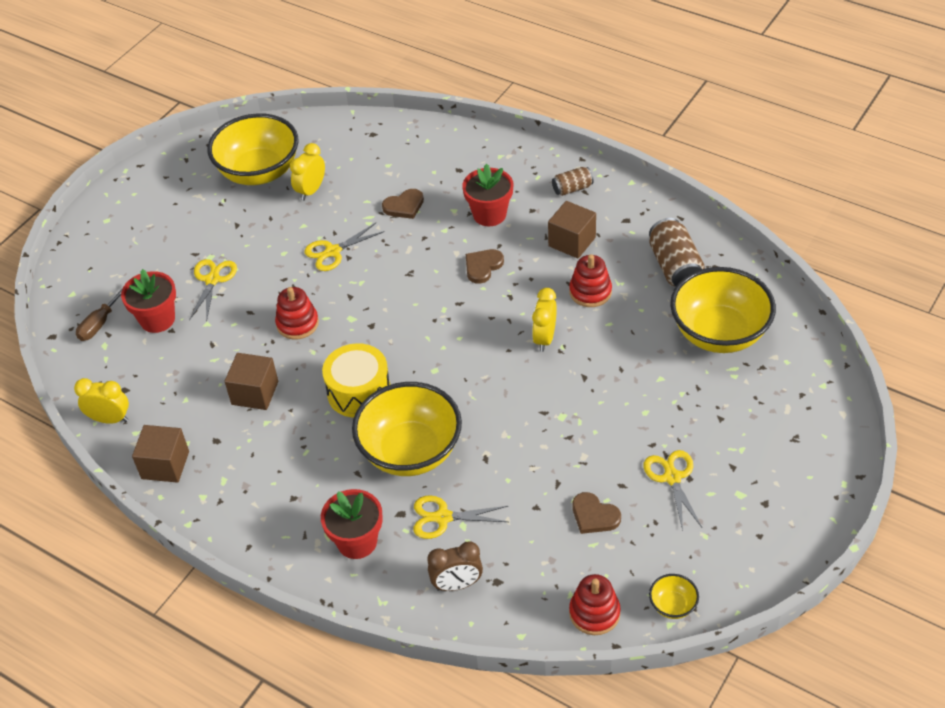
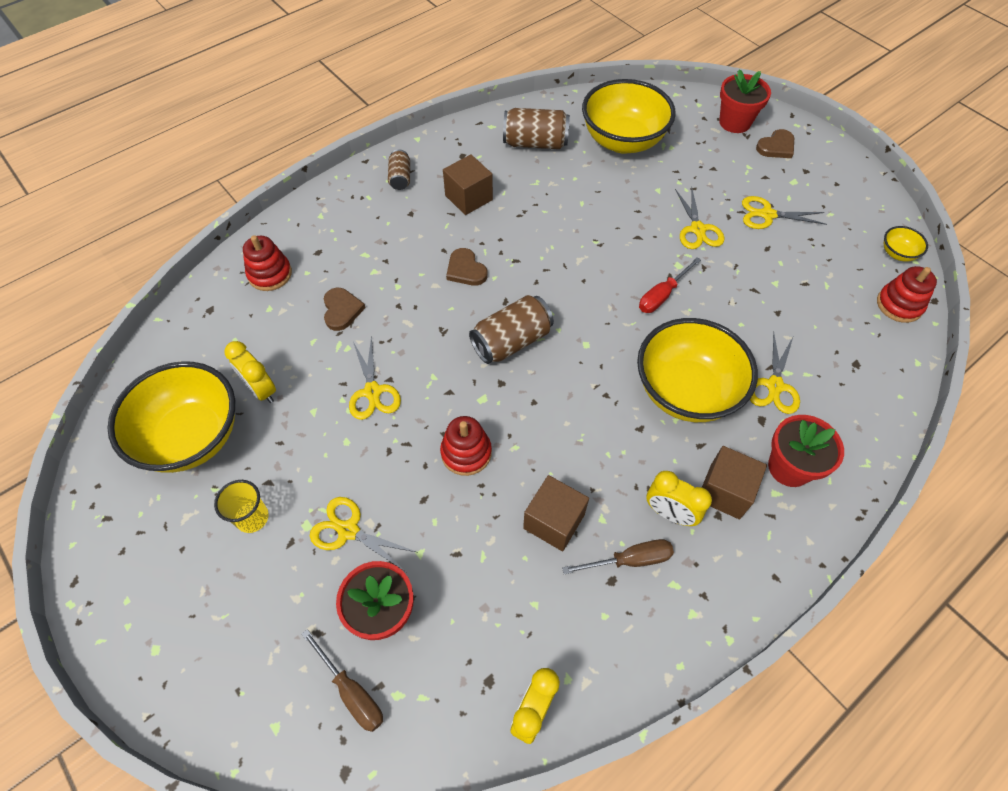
camera: 75 degrees left, 10 degrees up
(165, 465) = (632, 650): brown cube -> brown cube (725, 491)
(207, 227) = (252, 517): none -> yellow cup
(236, 447) = (629, 560): none -> brown screwdriver
(359, 392) = (591, 417): yellow drum -> none
(416, 319) = (511, 341): none -> brown can
(457, 584) = (855, 395): brown clock -> none
(489, 214) = (397, 245): red flower pot -> red flower pot (734, 122)
(516, 412) = (662, 295): none -> red screwdriver
(544, 338) = (580, 250): yellow clock -> yellow clock (669, 513)
(590, 292) = (538, 203): red stacking toy -> red stacking toy (270, 274)
(594, 516) = (796, 275): brown heart -> brown heart (776, 147)
(619, 422) = (698, 229): none -> yellow scissors

